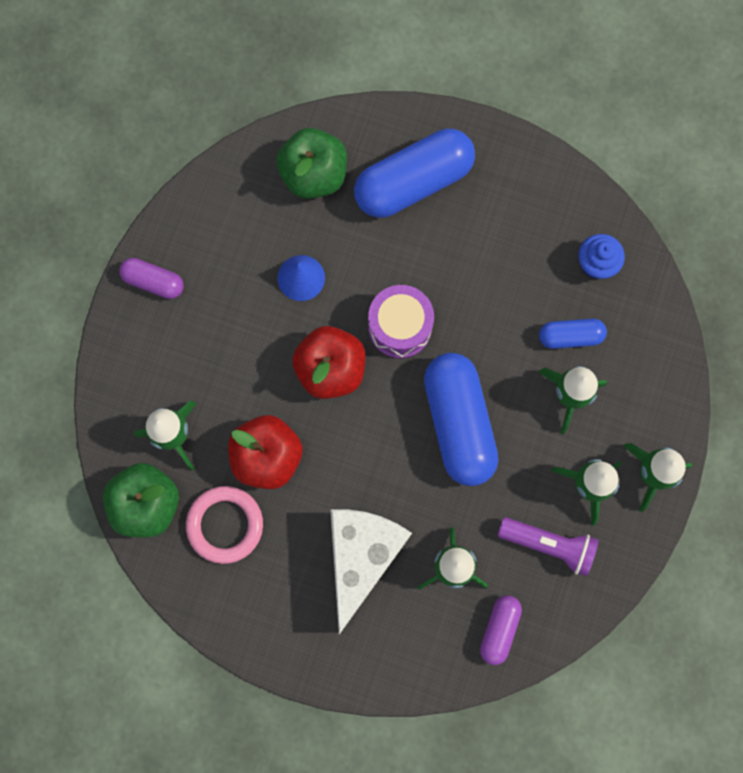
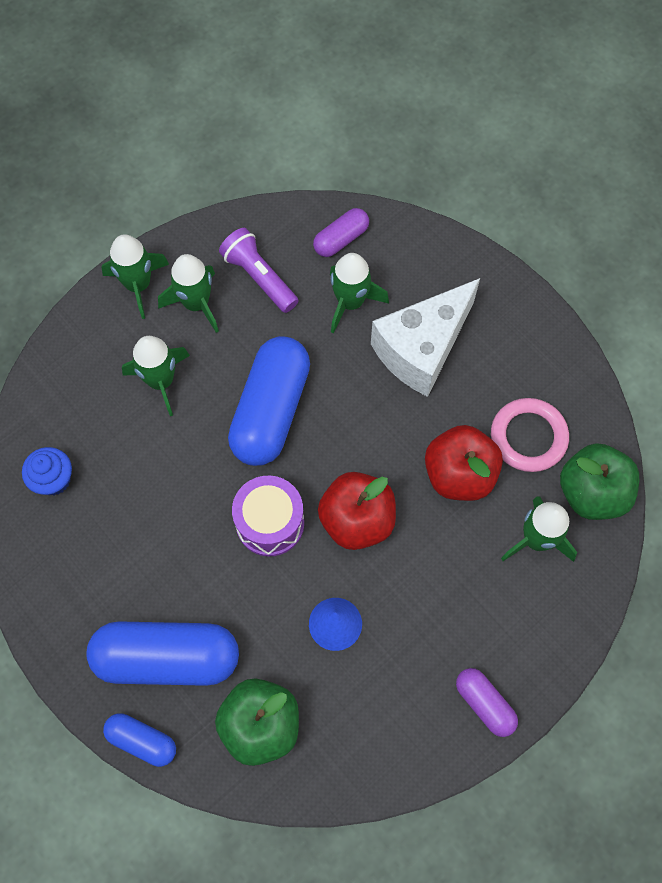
camera: 150 degrees left, 10 degrees down
(570, 336) = (123, 429): blue capsule -> blue capsule (142, 741)

